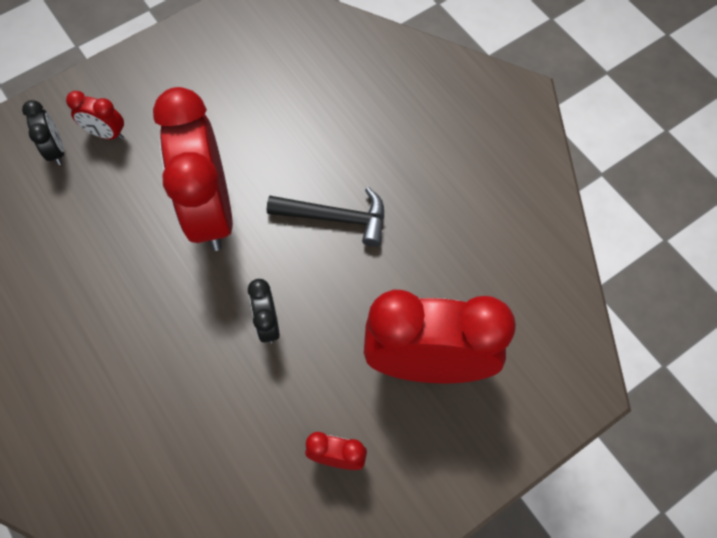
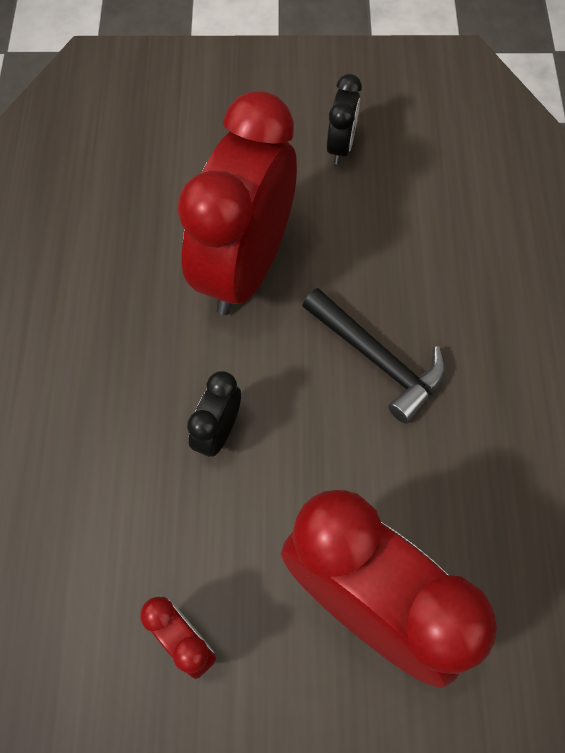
camera: 35 degrees right, 0 degrees up
(56, 150) = (137, 112): black clock -> black clock (340, 146)
(106, 134) = (197, 122): red clock -> none

